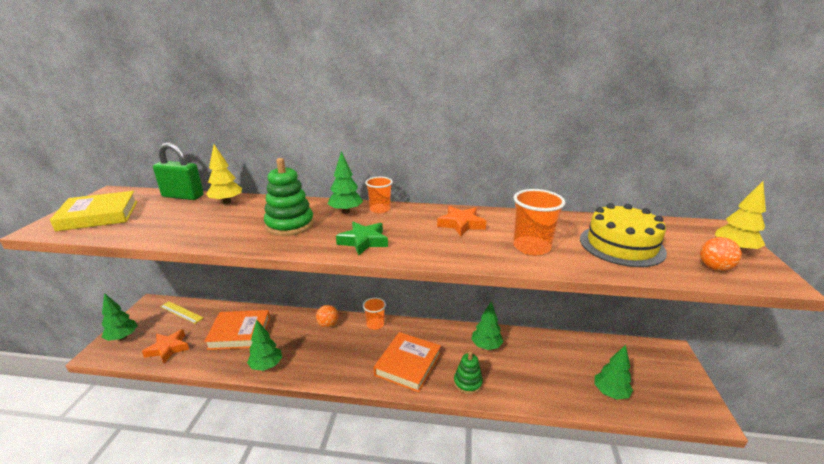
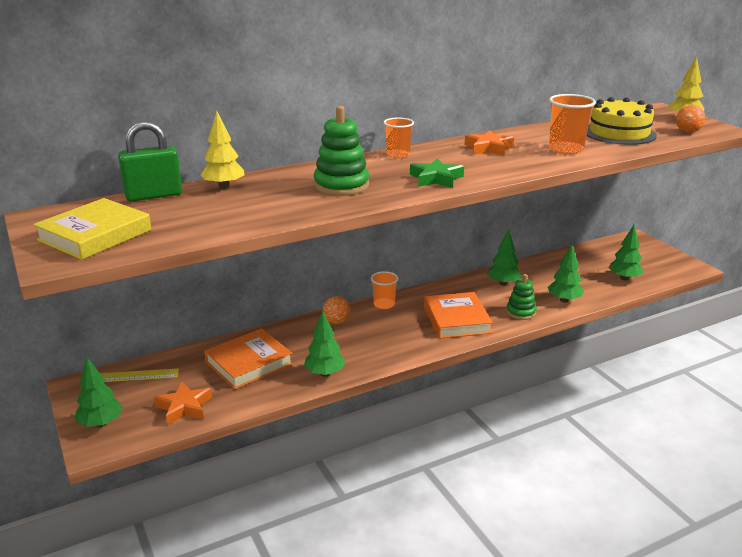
camera: 35 degrees left, 0 degrees up
(346, 211) = (371, 164): green tree -> green tree (564, 300)

